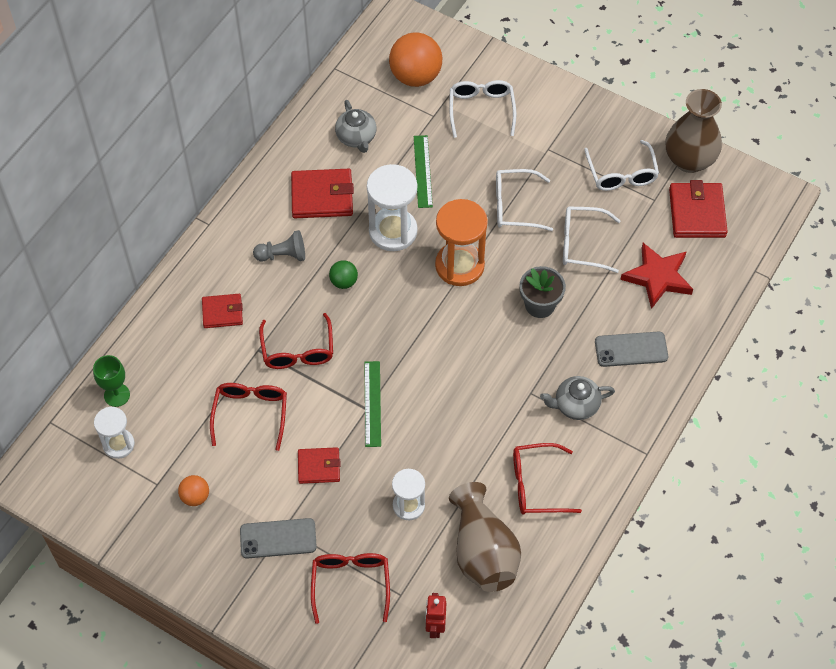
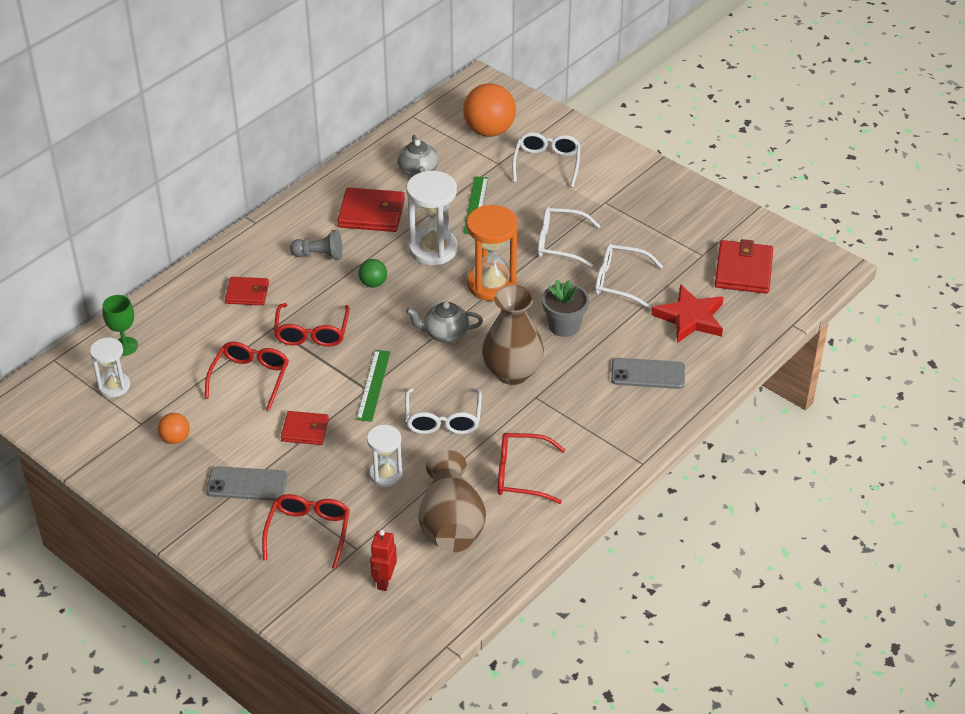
camera: 10 degrees right, 15 degrees down
(575, 405) = (579, 413): grey teapot -> grey teapot (445, 333)
(621, 173) = (674, 230): white glasses -> white glasses (443, 419)
(689, 160) = (745, 227): brown vase -> brown vase (512, 372)

